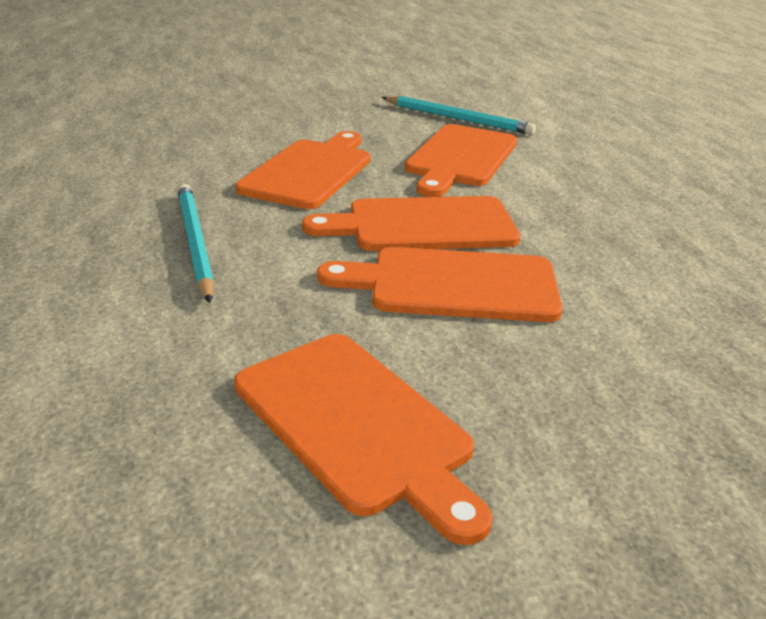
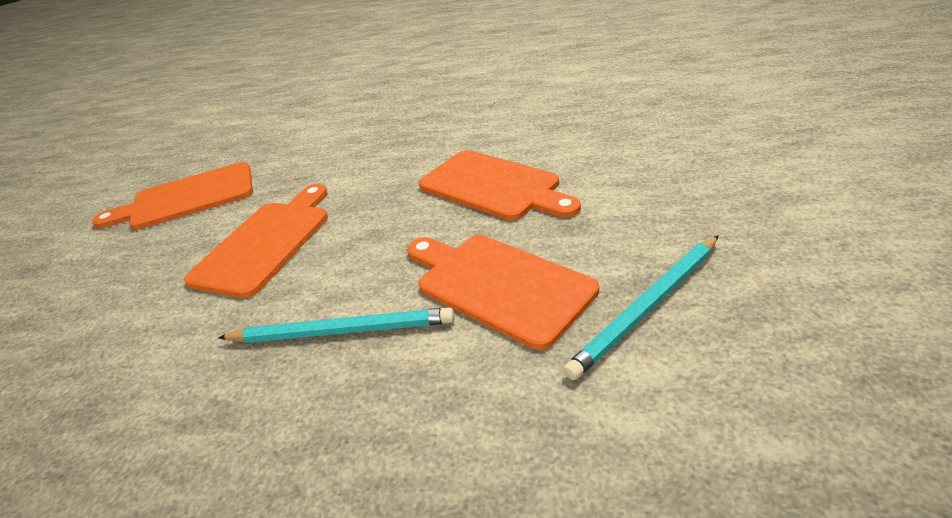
camera: 115 degrees right, 5 degrees up
(195, 243) = (394, 146): turquoise pencil -> turquoise pencil (342, 331)
(423, 225) = (359, 239): orange cutting board -> none

